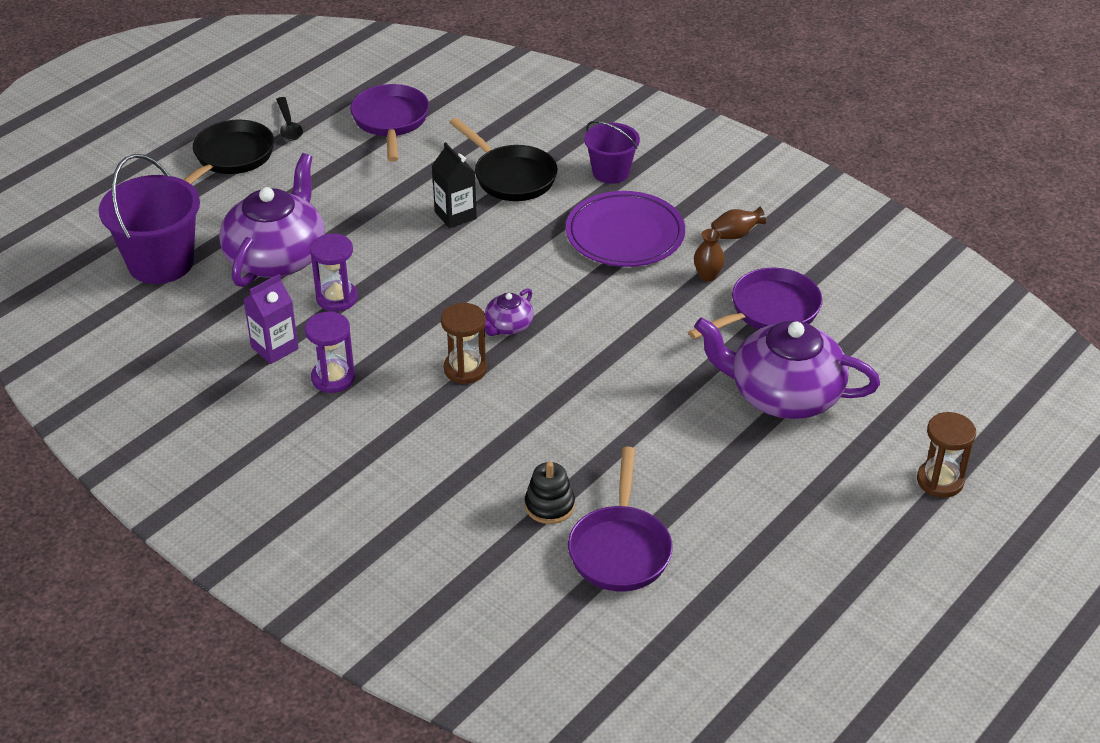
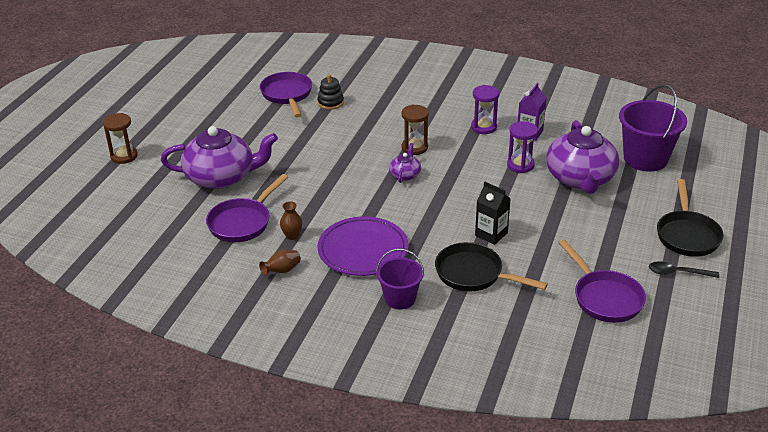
camera: 160 degrees right, 5 degrees down
(288, 125) = (677, 273): black spoon -> black spoon turned 45 degrees counterclockwise

